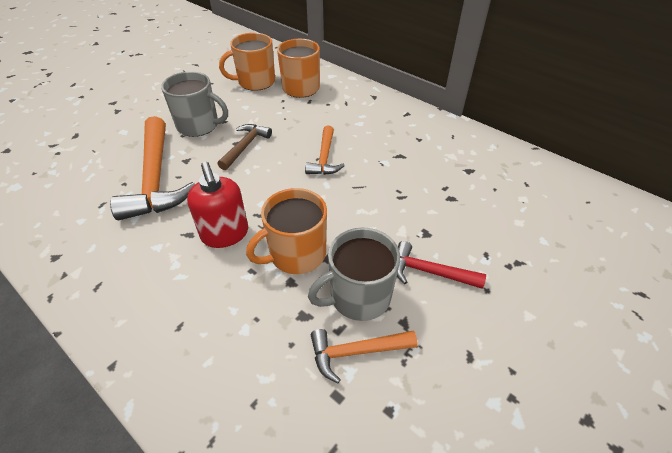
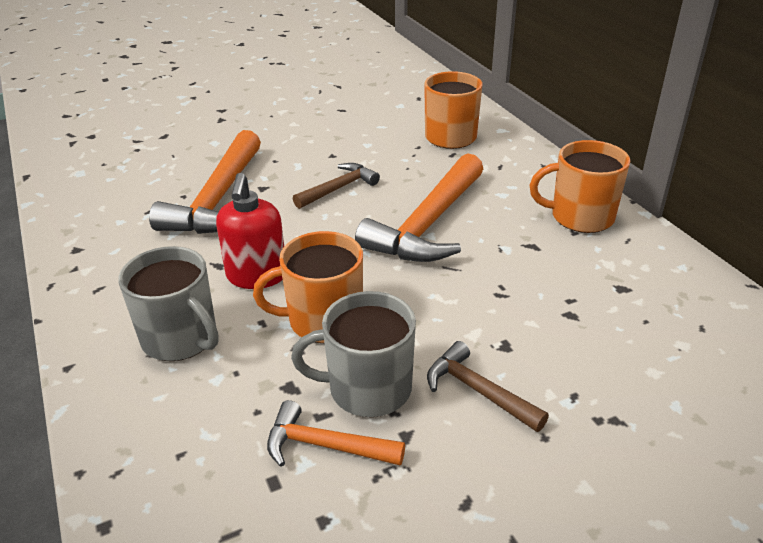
camera: 25 degrees right, 10 degrees down
(199, 125) = (300, 154): grey mug -> grey mug (181, 338)
(255, 82) = (397, 119): orange mug -> orange mug (580, 217)
(324, 158) = (428, 224): orange hammer -> orange hammer, size x1.87
(429, 272) = (478, 391): red hammer -> brown hammer

